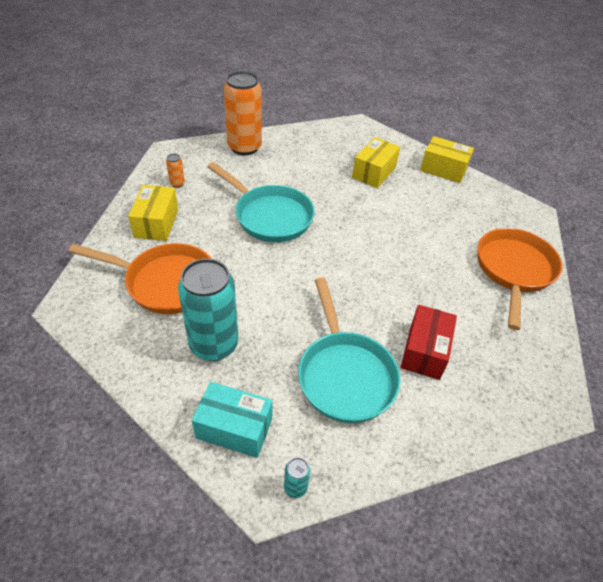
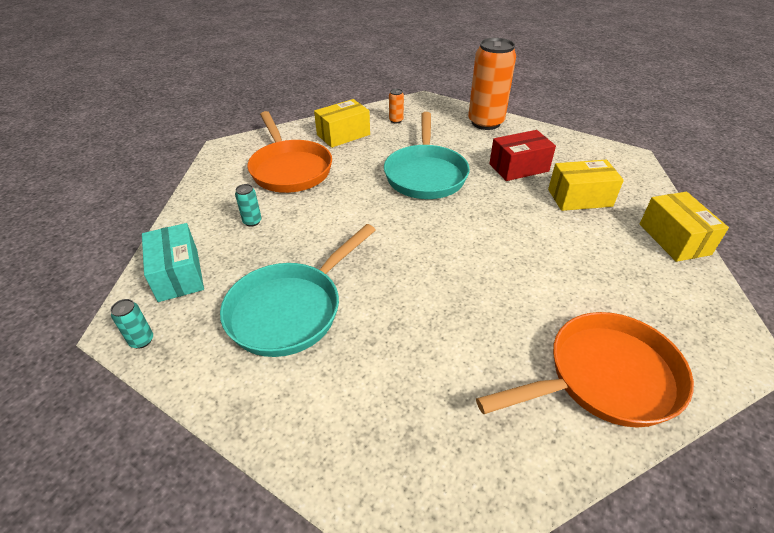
camera: 55 degrees right, 5 degrees down
(214, 345) = (252, 221): turquoise can -> turquoise can, size x0.40
(424, 351) = (378, 353): red box -> red box (518, 167)

